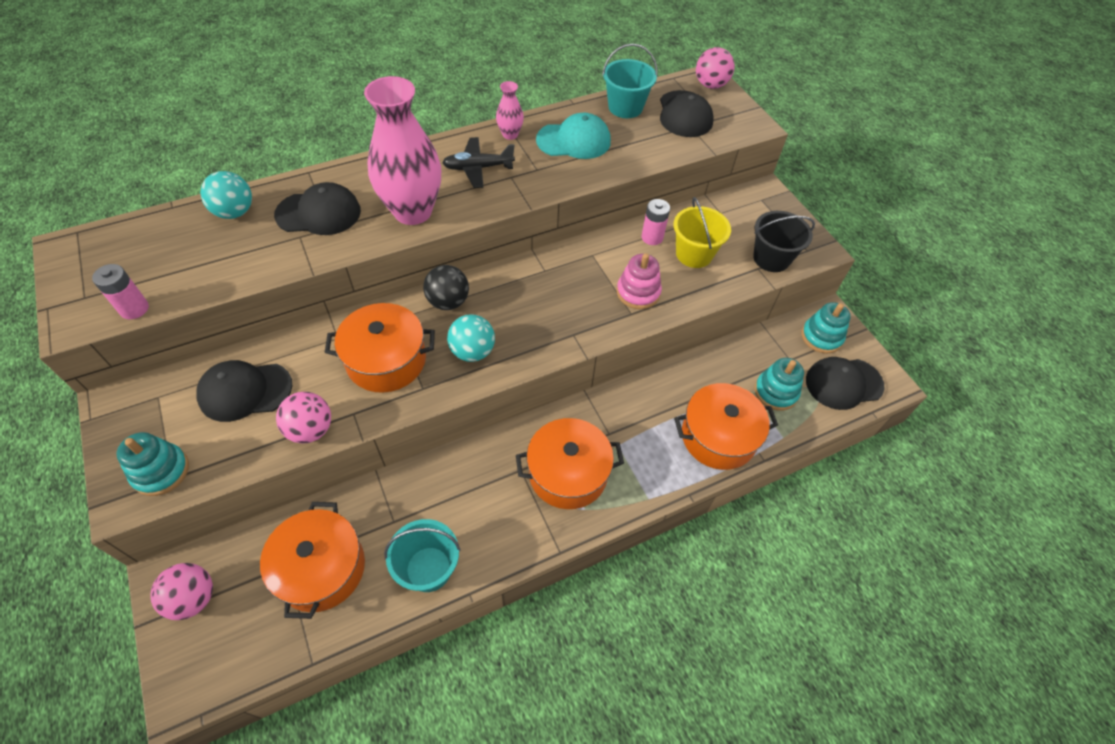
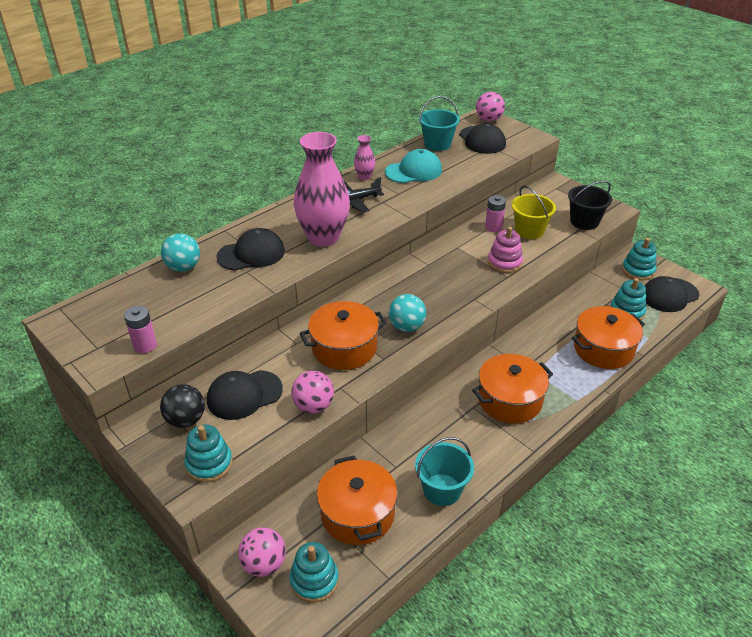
camera: 15 degrees left, 15 degrees down
(233, 638) = (314, 580): none -> turquoise stacking toy
(448, 302) = (368, 300): black ball -> black ball (186, 420)

